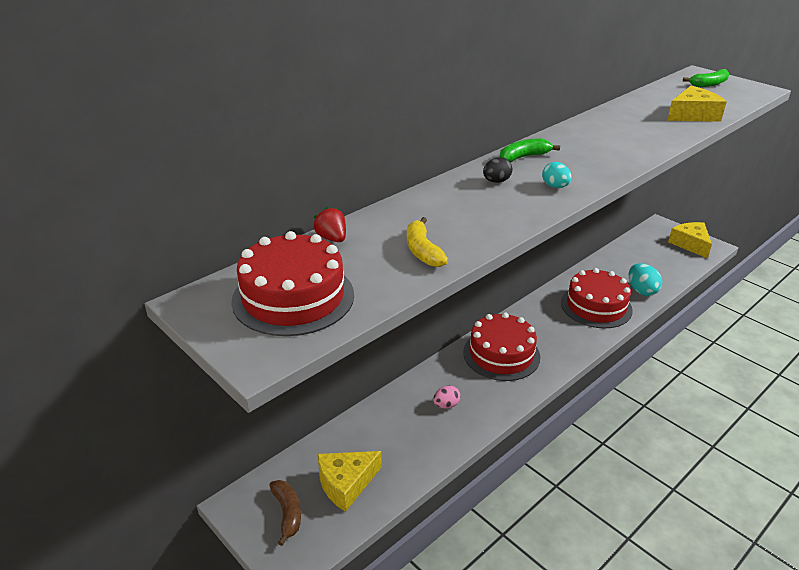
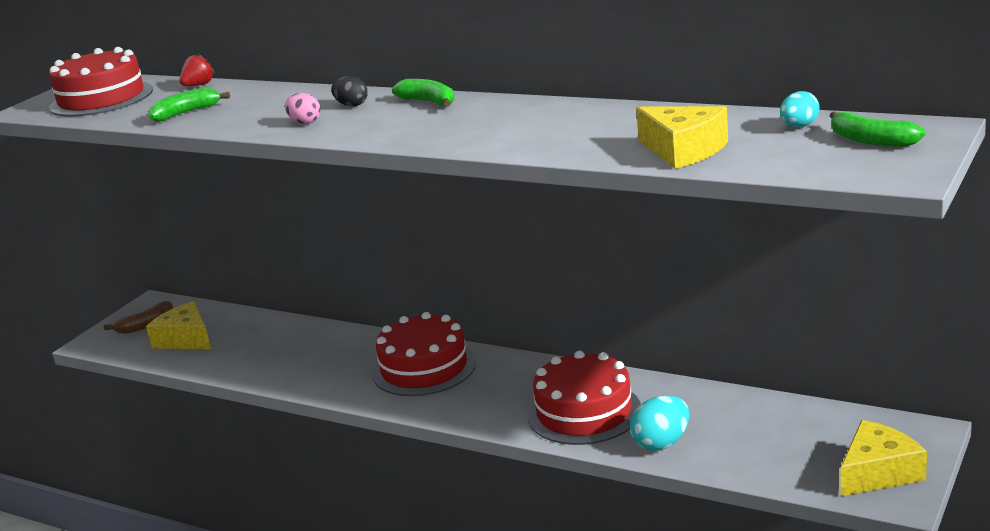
camera: 75 degrees right, 10 degrees down
(422, 251) = (186, 113): yellow banana -> green banana
(446, 405) = (314, 357): pink egg -> pink egg (305, 122)
(555, 186) = (354, 127): turquoise egg -> turquoise egg (799, 126)

